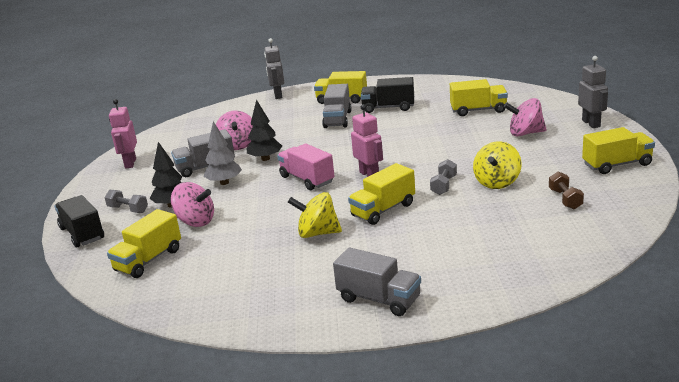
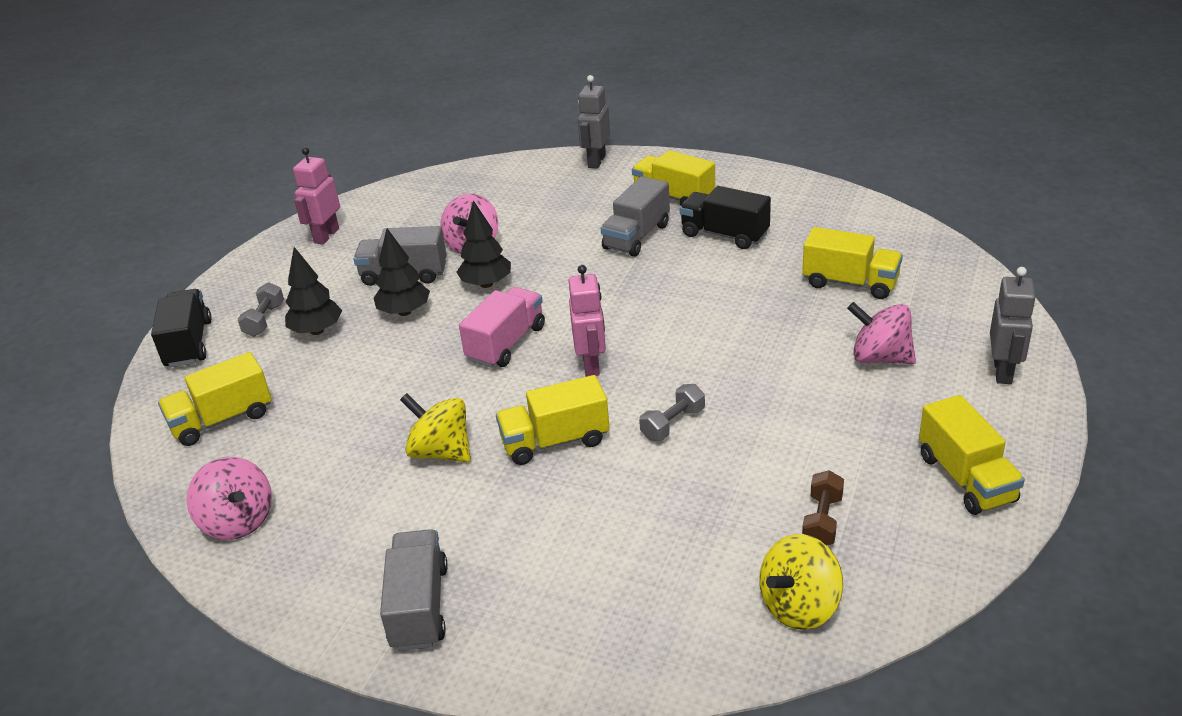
camera: 25 degrees right, 10 degrees up
(128, 209) = (264, 320): grey dumbbell -> grey dumbbell turned 45 degrees clockwise
(195, 221) = (320, 372): pink spinning top -> pink spinning top (238, 521)
(224, 182) = (404, 312): grey tree -> black tree
(307, 179) = (506, 343): pink truck -> pink truck turned 45 degrees clockwise
(379, 299) = (419, 607): grey truck -> grey truck turned 150 degrees counterclockwise
(497, 182) = (752, 447): yellow spinning top -> yellow spinning top (799, 606)
(617, 165) = (966, 478): yellow truck -> yellow truck turned 60 degrees clockwise

